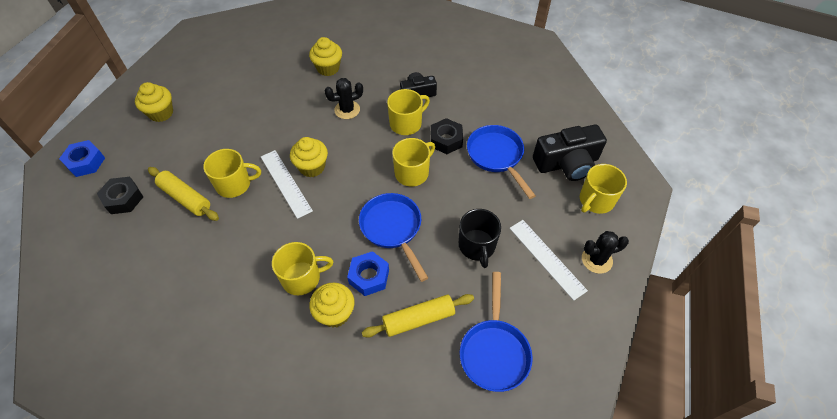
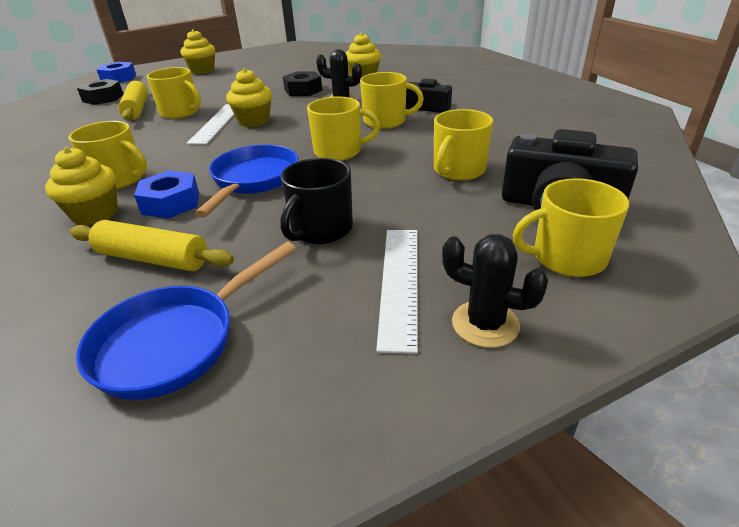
camera: 40 degrees right, 20 degrees down
(446, 140) = (412, 142): black nut -> black nut (303, 90)
(497, 156) = (458, 170): blue pan -> yellow mug

